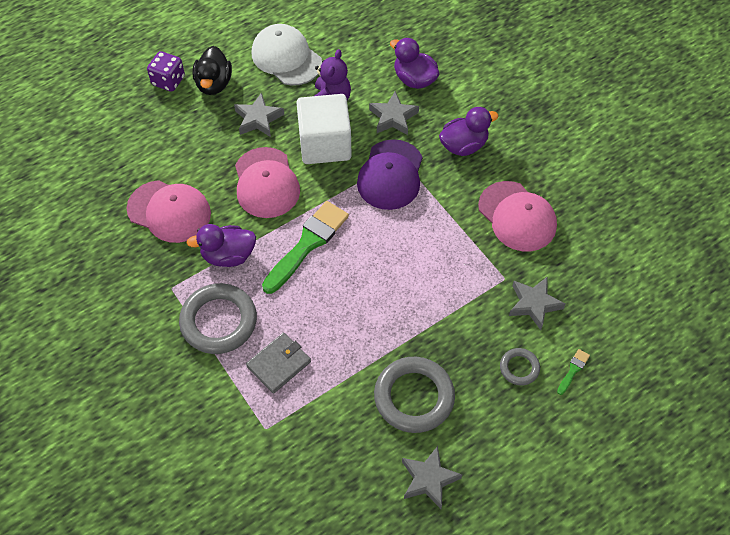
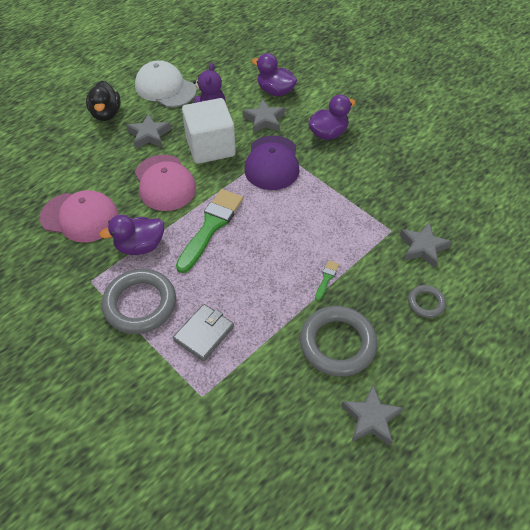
camera: 10 degrees left, 5 degrees down
(168, 81) = (66, 116): purple dice -> none
(517, 216) = (387, 180): pink cap -> none
(573, 370) = (473, 297): green brush -> green brush (326, 278)

